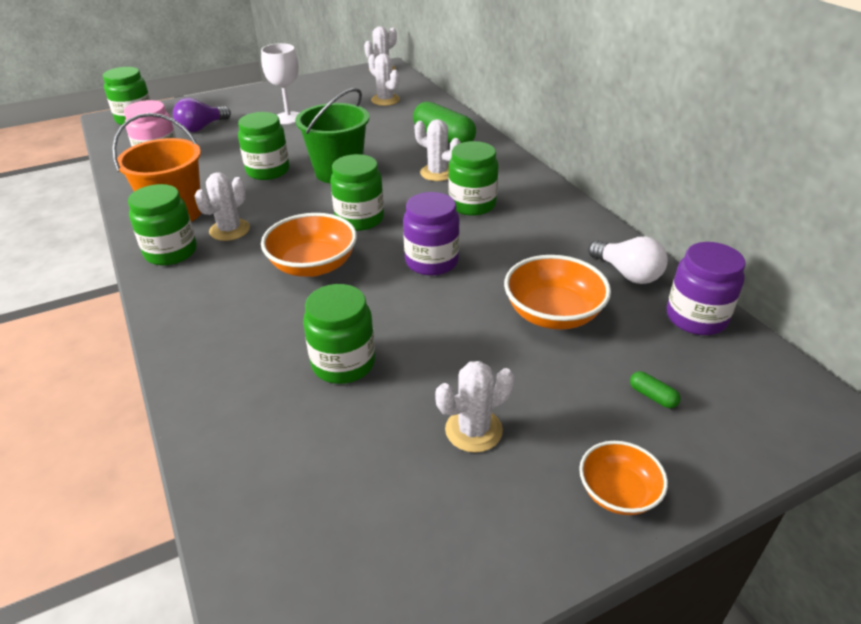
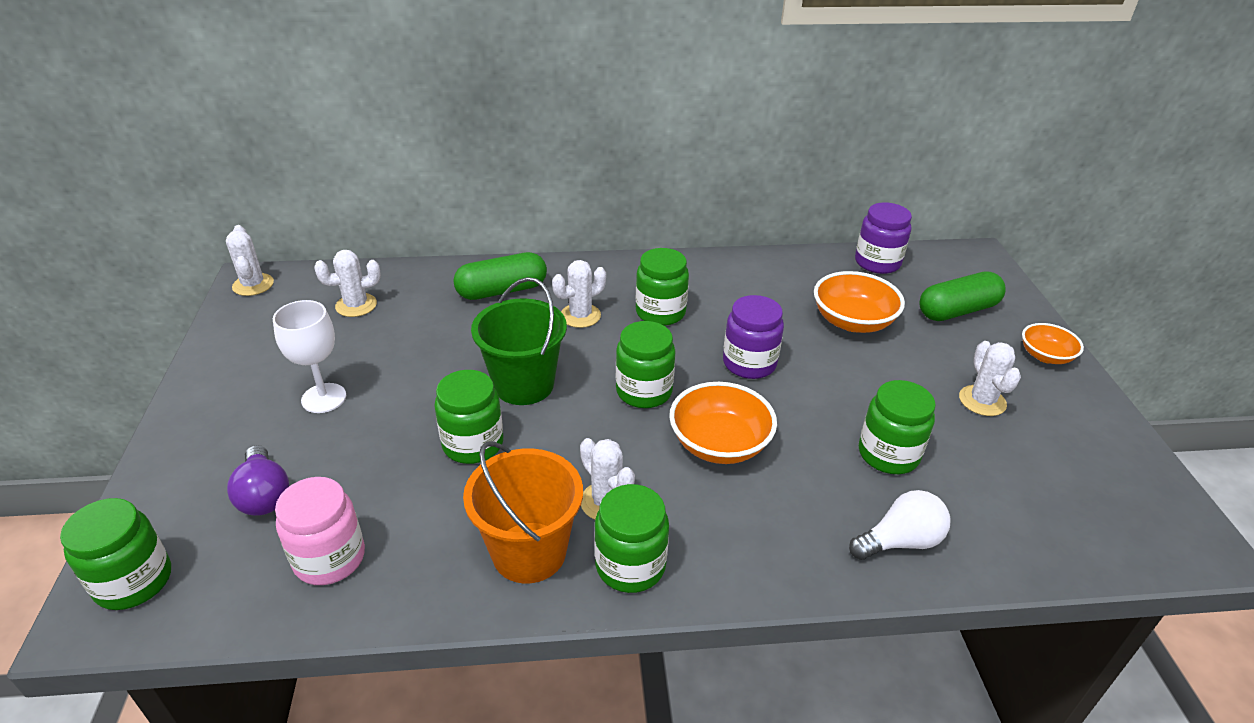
camera: 70 degrees left, 0 degrees up
(627, 273) = (812, 270): white light bulb -> white light bulb (900, 541)
(652, 396) = (957, 311): green capsule -> green capsule, size x2.47

